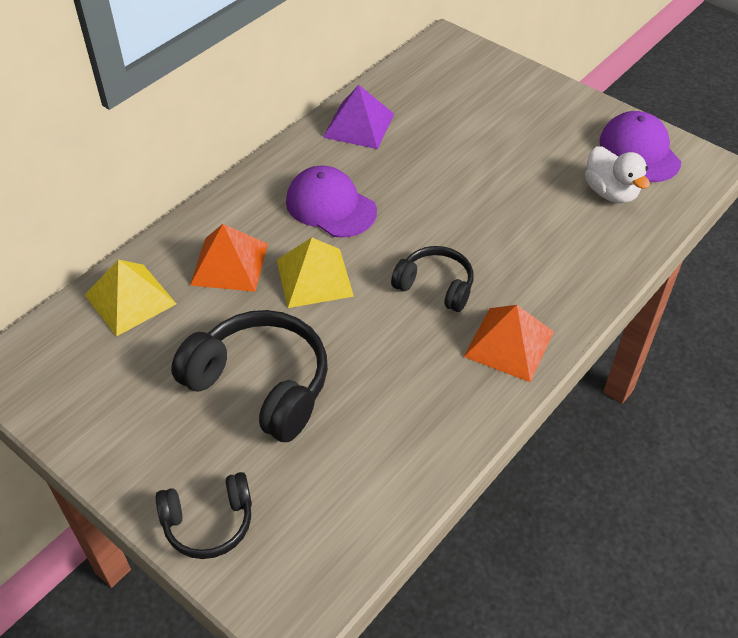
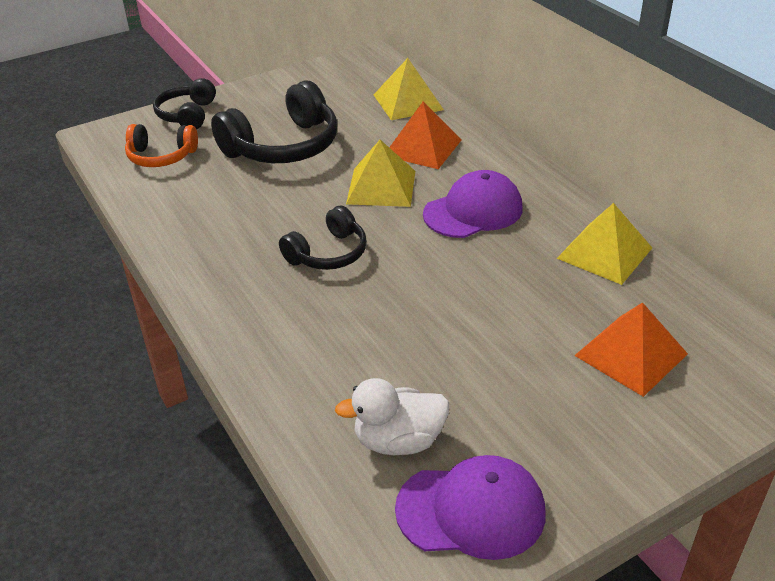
camera: 110 degrees right, 10 degrees down
(320, 504) = (161, 156): none -> orange headphones
(359, 125) = (604, 253): purple pyramid -> yellow pyramid
(509, 344) = (228, 282): orange pyramid -> orange pyramid (631, 354)

